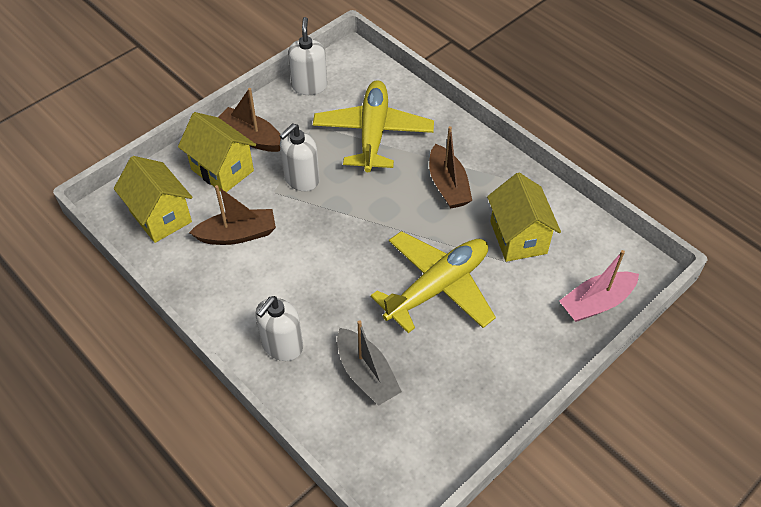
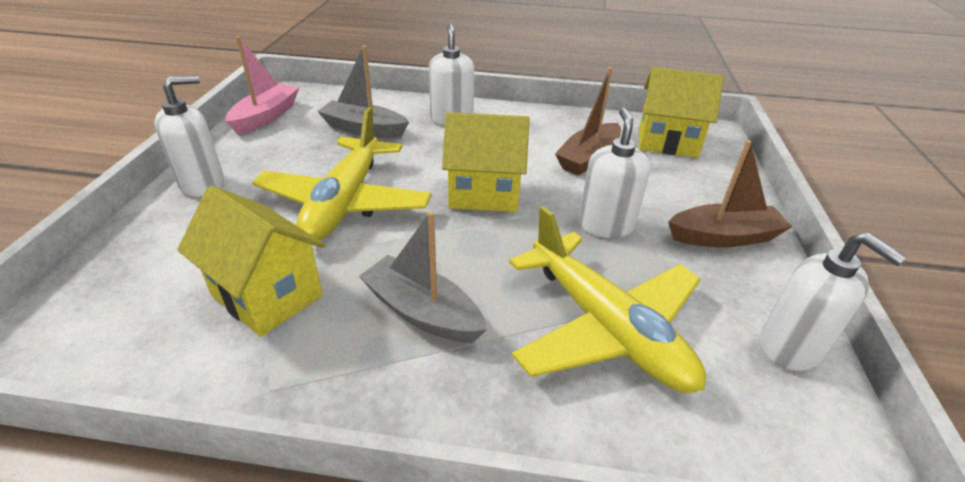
camera: 140 degrees right, 15 degrees down
(222, 170) = (689, 194): yellow house -> yellow house (484, 194)
(448, 185) = (422, 312): brown boat -> grey boat
(526, 367) = (203, 184): none -> white soap dispenser
(596, 303) = (115, 270): pink boat -> pink boat (266, 117)

